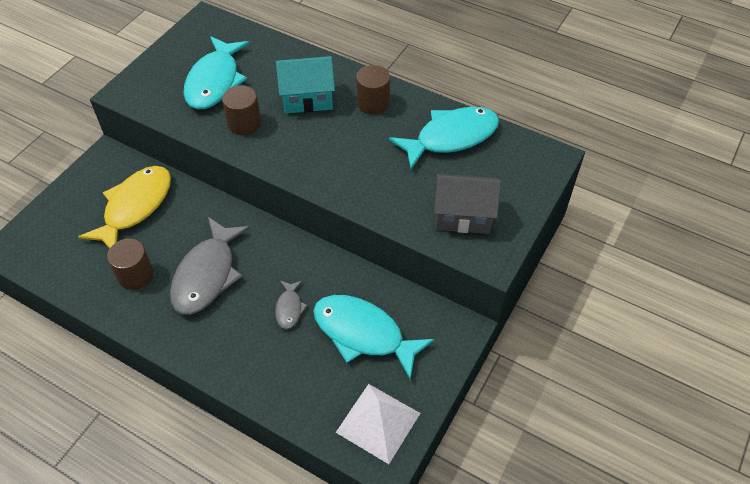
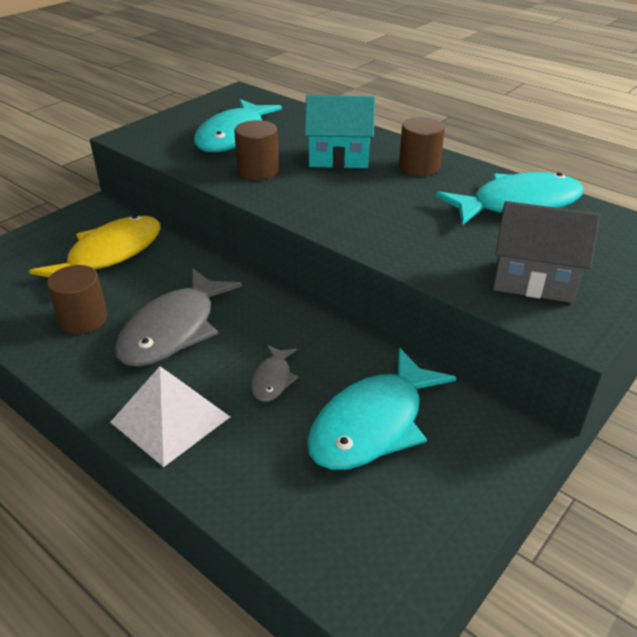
camera: 10 degrees right, 15 degrees down
(363, 334) = (373, 424): turquoise fish -> turquoise fish turned 90 degrees counterclockwise
(378, 422) = (379, 548): white pyramid -> white pyramid (170, 419)

